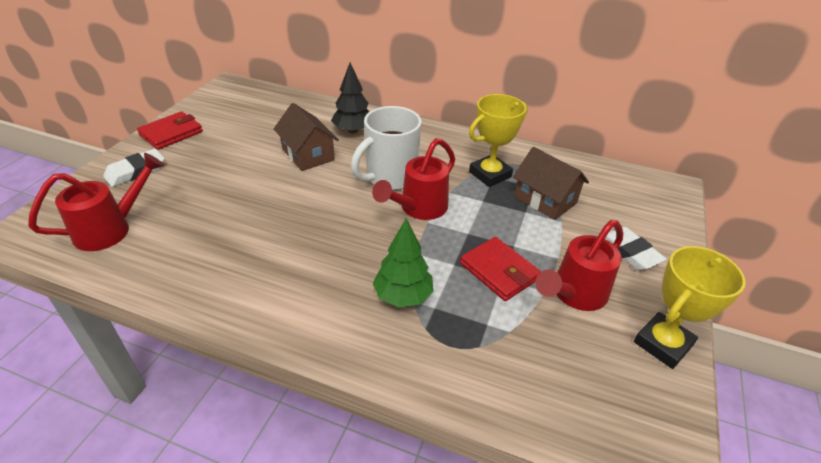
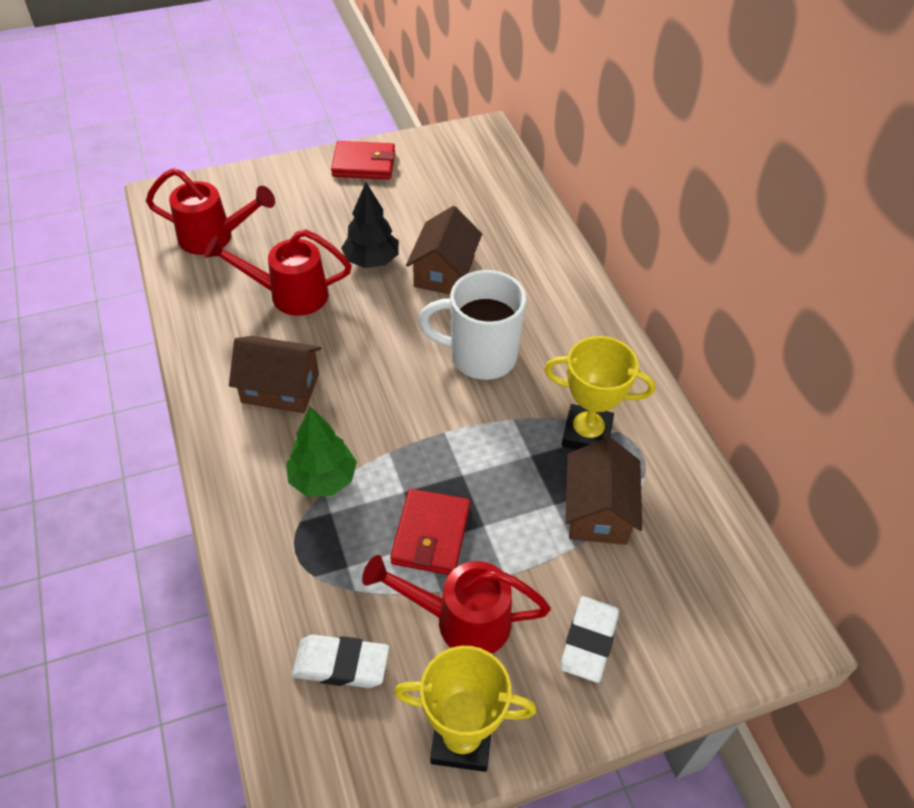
camera: 50 degrees right, 10 degrees up
(136, 171) = (291, 190): white eraser -> white eraser (341, 664)
(299, 273) = (280, 388): none -> brown house
(353, 130) = (525, 273): black tree -> black tree (371, 261)
(418, 209) = (457, 411): red watering can -> red watering can (289, 295)

